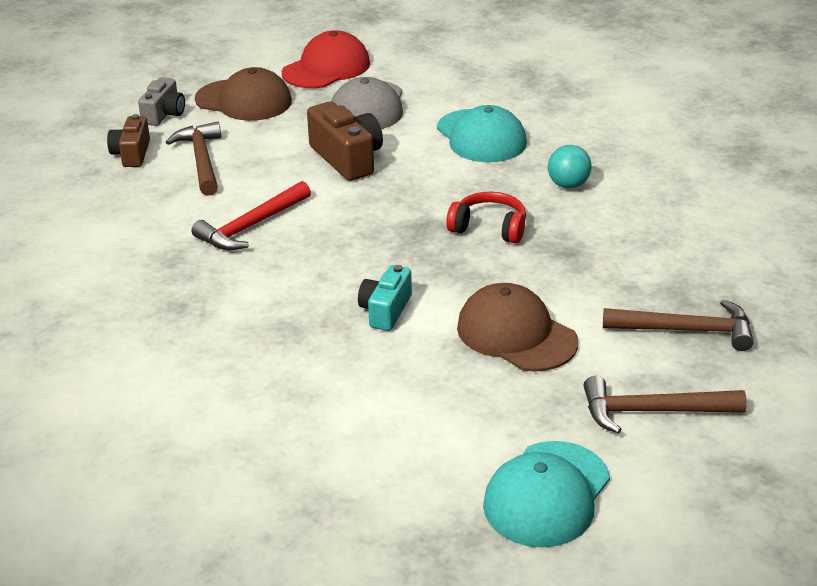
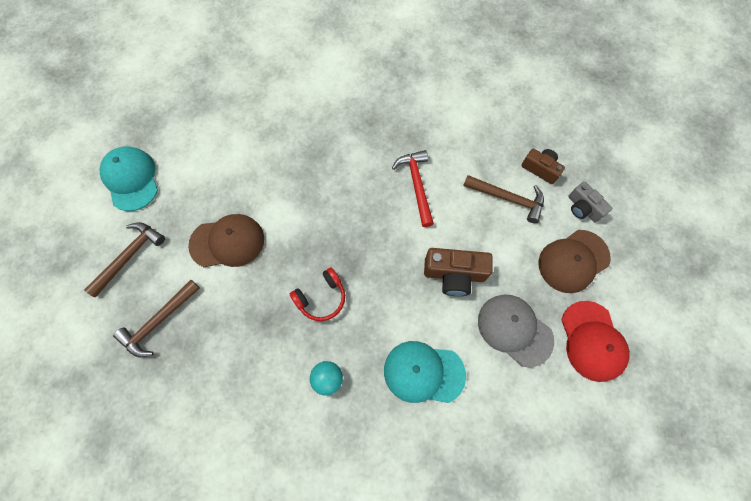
camera: 125 degrees right, 35 degrees up
(385, 310) = (294, 200): turquoise camera -> none

